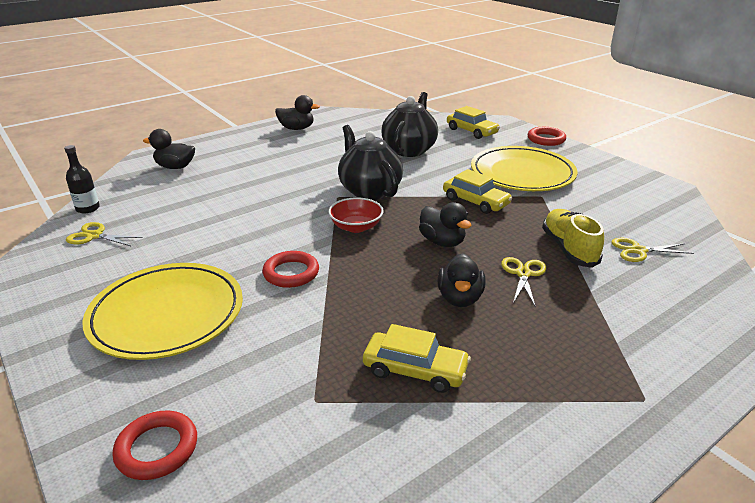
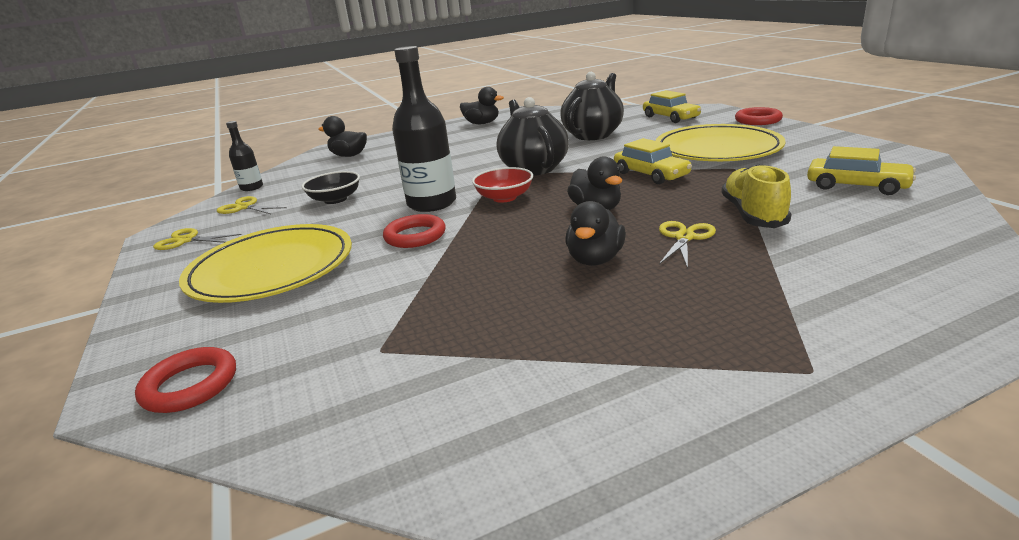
camera: 15 degrees right, 5 degrees down
(189, 226) = (335, 199): none -> black bowl
(290, 233) = (432, 203): none -> black bottle
(415, 370) = (510, 326): yellow car -> yellow car (856, 186)
(638, 250) = (848, 215): yellow scissors -> yellow scissors (187, 240)

